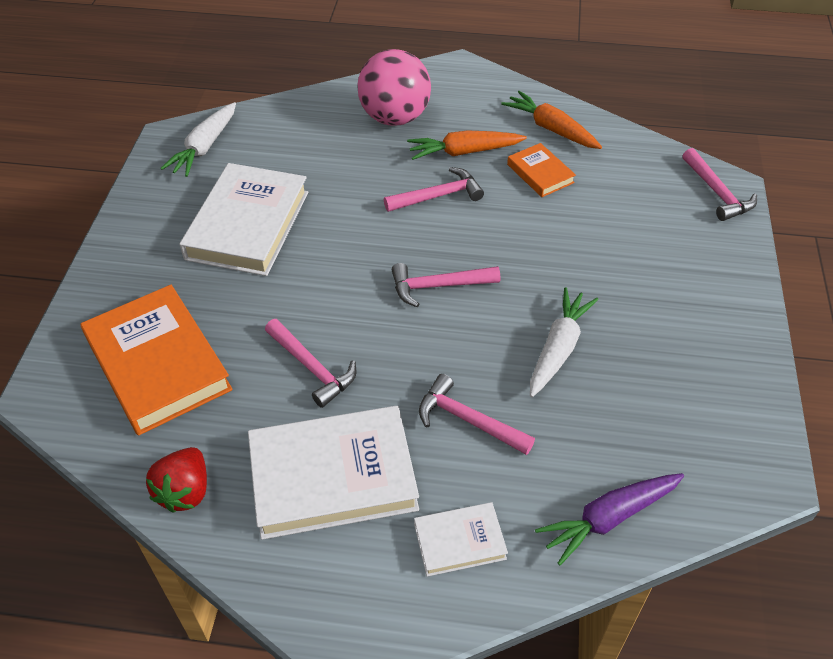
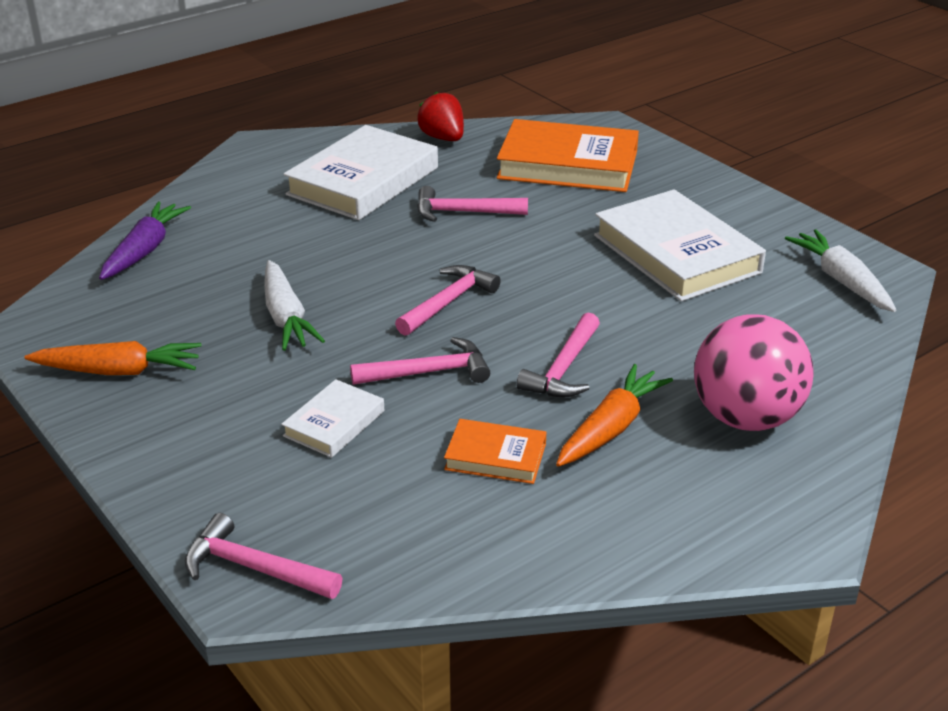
camera: 135 degrees right, 15 degrees down
(459, 541) = (241, 197): white book -> white book (334, 423)
(467, 420) = (308, 244): pink hammer -> pink hammer (429, 372)
(551, 129) = (560, 524): orange carrot -> orange carrot (119, 371)

